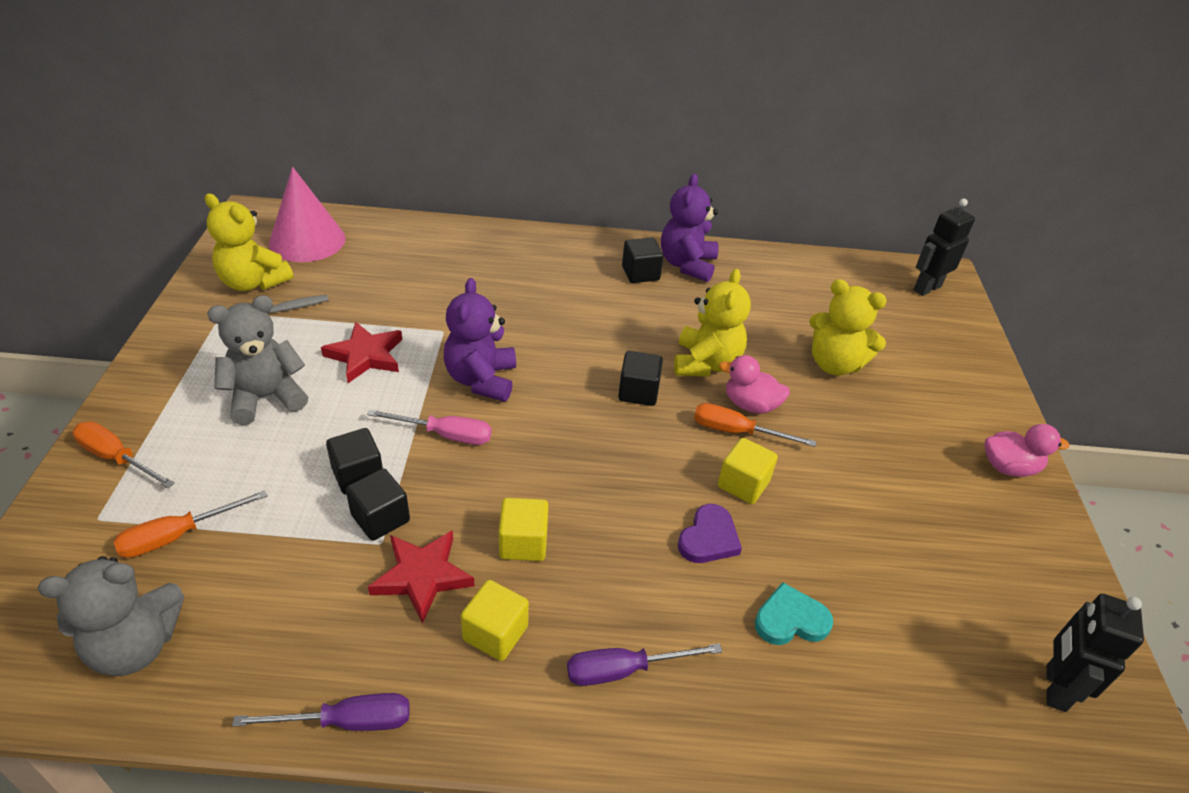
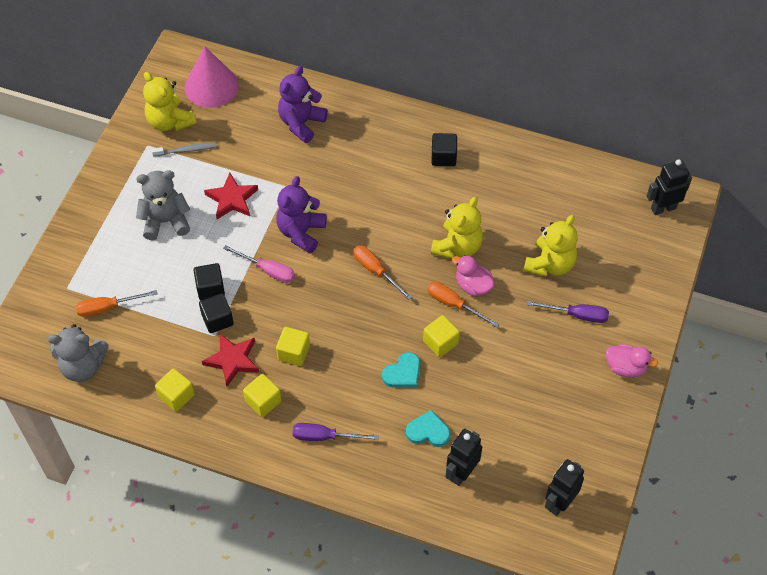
camera: 20 degrees right, 15 degrees up
(117, 458) = (78, 249): orange screwdriver -> orange screwdriver (376, 271)
(331, 659) = (176, 396): none -> yellow cube
(347, 722) = (179, 429): purple screwdriver -> purple screwdriver (577, 315)
(638, 392) = (401, 261): black cube -> none
(687, 265) = (483, 154): purple teddy bear -> purple teddy bear (301, 123)
(708, 538) = (403, 373): purple heart -> turquoise heart
(834, 364) = (550, 264): yellow teddy bear -> yellow teddy bear turned 105 degrees counterclockwise
(878, 676) = (461, 473): none -> black robot

